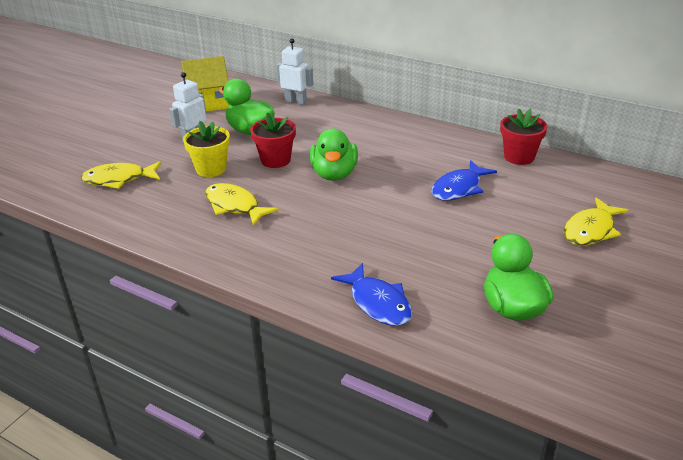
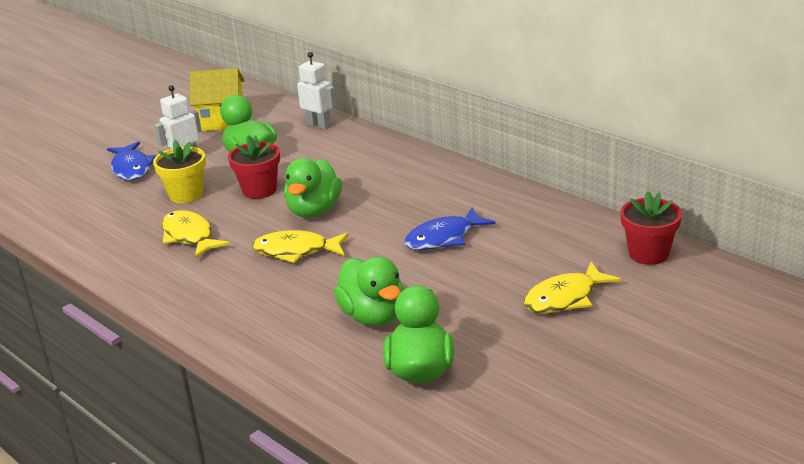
camera: 15 degrees right, 5 degrees down
(119, 179) = (87, 198): yellow fish -> yellow fish (296, 251)
(378, 303) = (281, 350): blue fish -> blue fish (131, 168)
(442, 263) = (373, 316): none -> green duck
(519, 157) = (537, 208): red flower pot -> red flower pot (648, 254)

